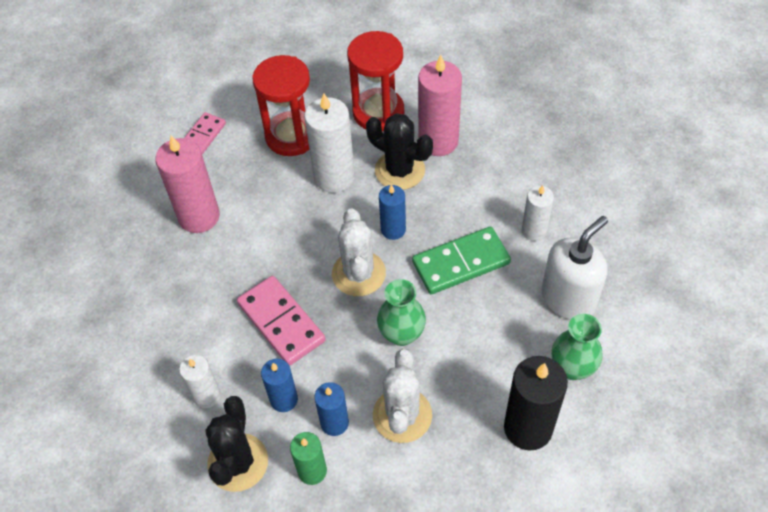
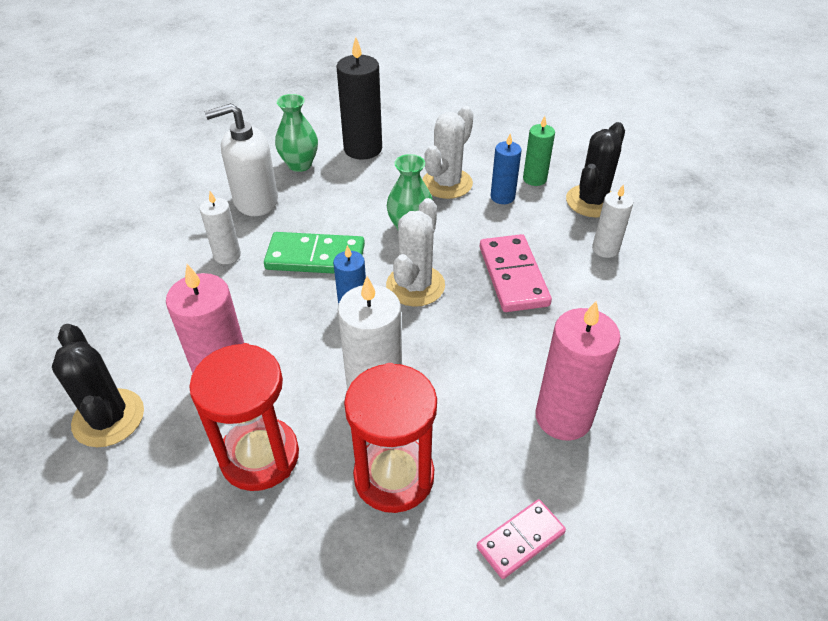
camera: 155 degrees left, 10 degrees down
(284, 399) = (537, 223): blue candle -> none
(400, 170) = (297, 367): black cactus -> black cactus (108, 418)

